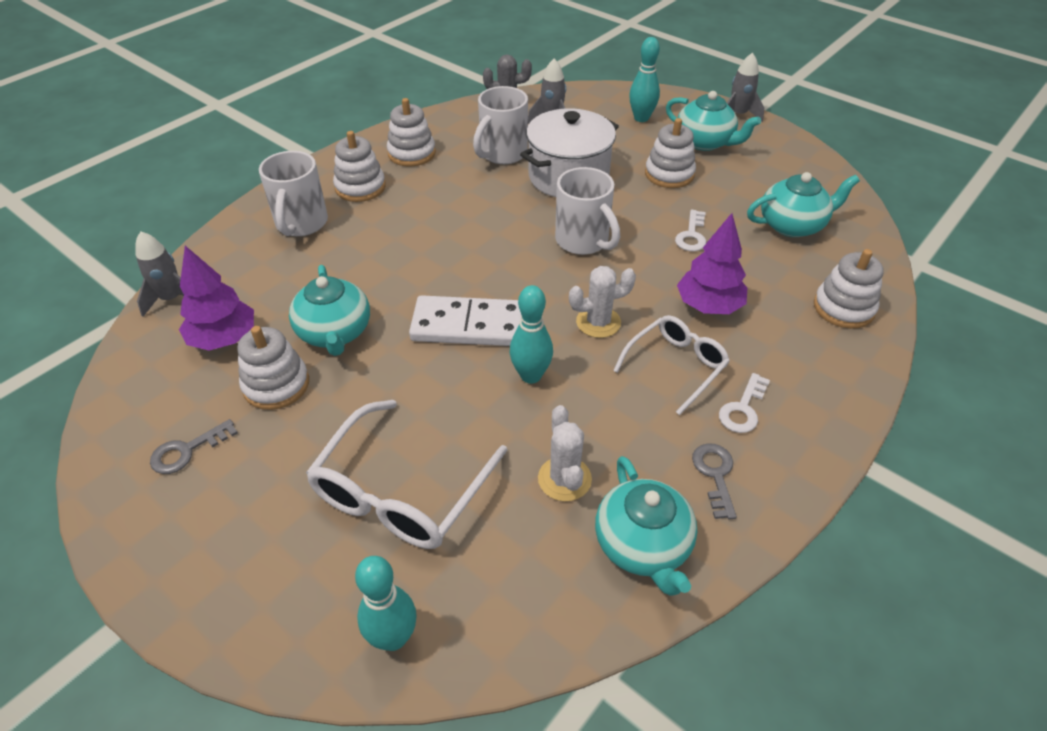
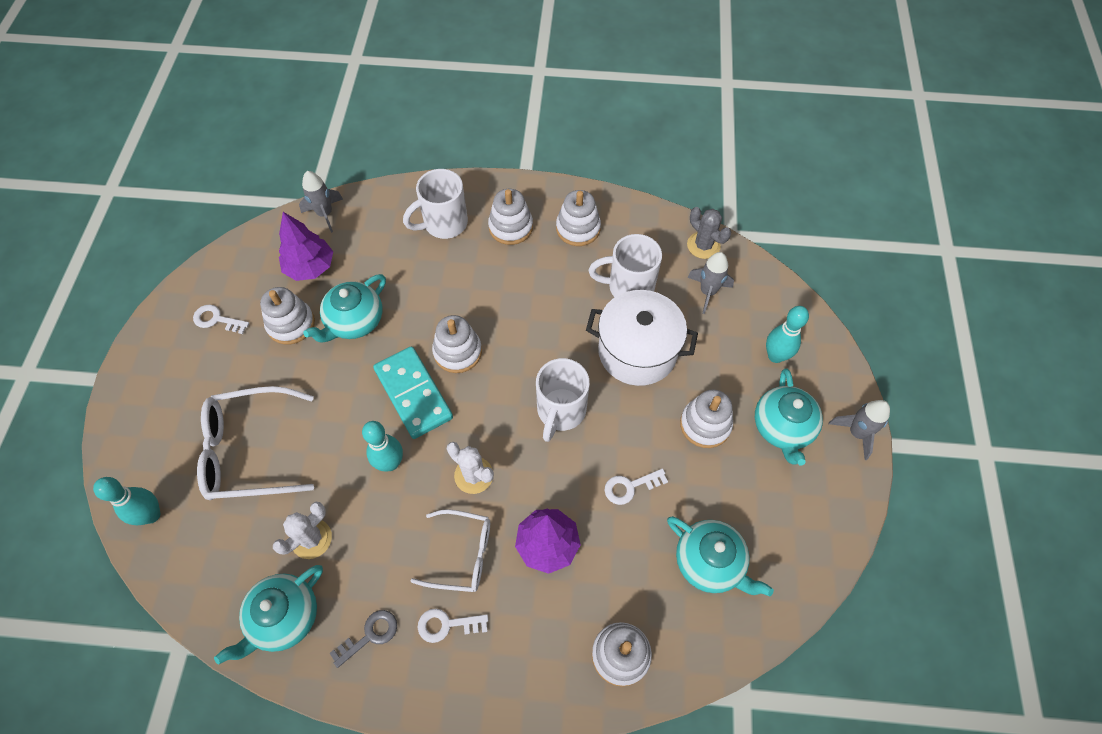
camera: 55 degrees right, 15 degrees up
(187, 451) = (216, 320): grey key -> white key
(454, 276) = (457, 352): none -> white stacking toy
(468, 325) = (413, 394): white domino -> turquoise domino

